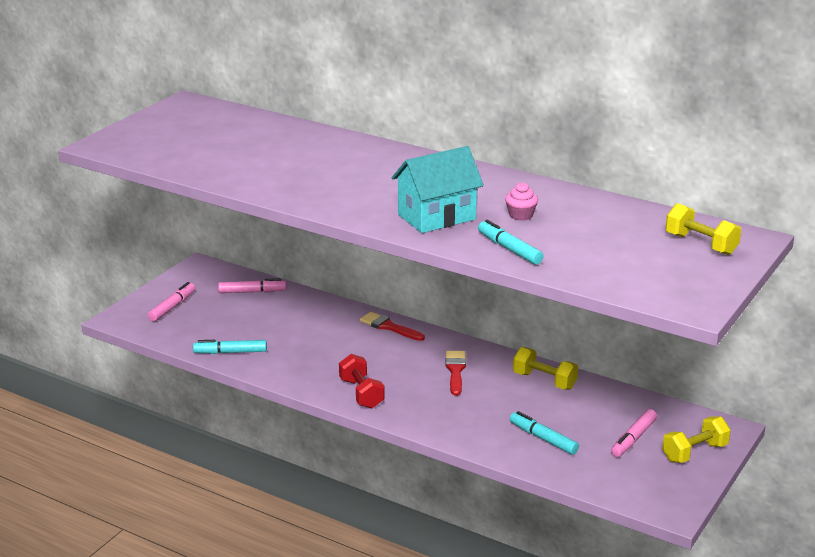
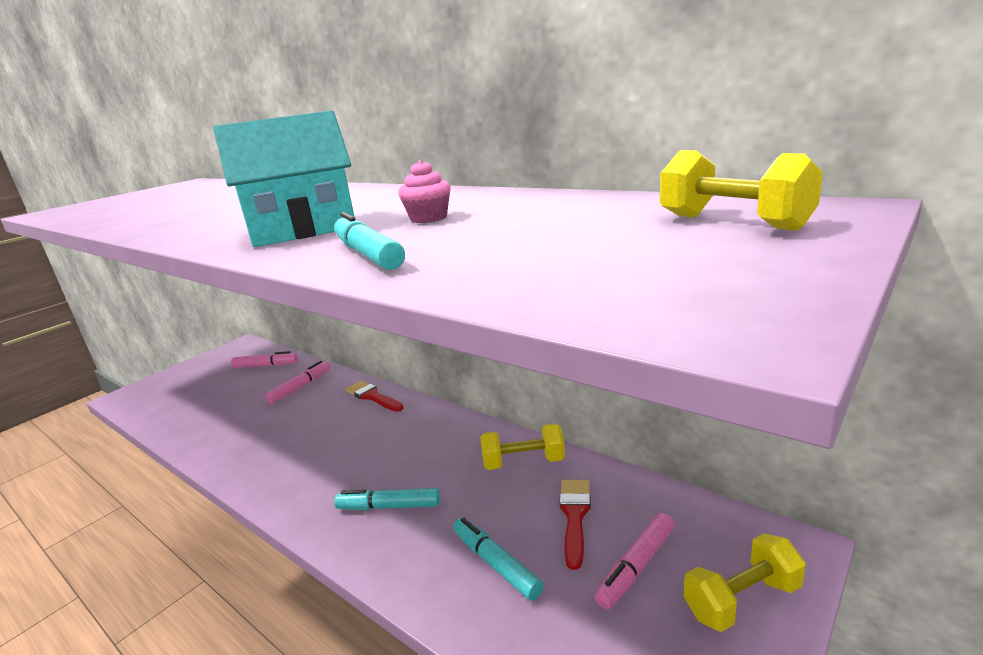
camera: 10 degrees right, 5 degrees down
(172, 307) = (182, 383): pink marker -> pink marker (300, 387)
(230, 352) = (191, 430): turquoise marker -> turquoise marker (389, 506)
(361, 393) = (290, 483): red dumbbell -> none
(455, 370) = (419, 449): red brush -> red brush (575, 516)
(544, 381) = (523, 462): yellow dumbbell -> yellow dumbbell turned 45 degrees counterclockwise

